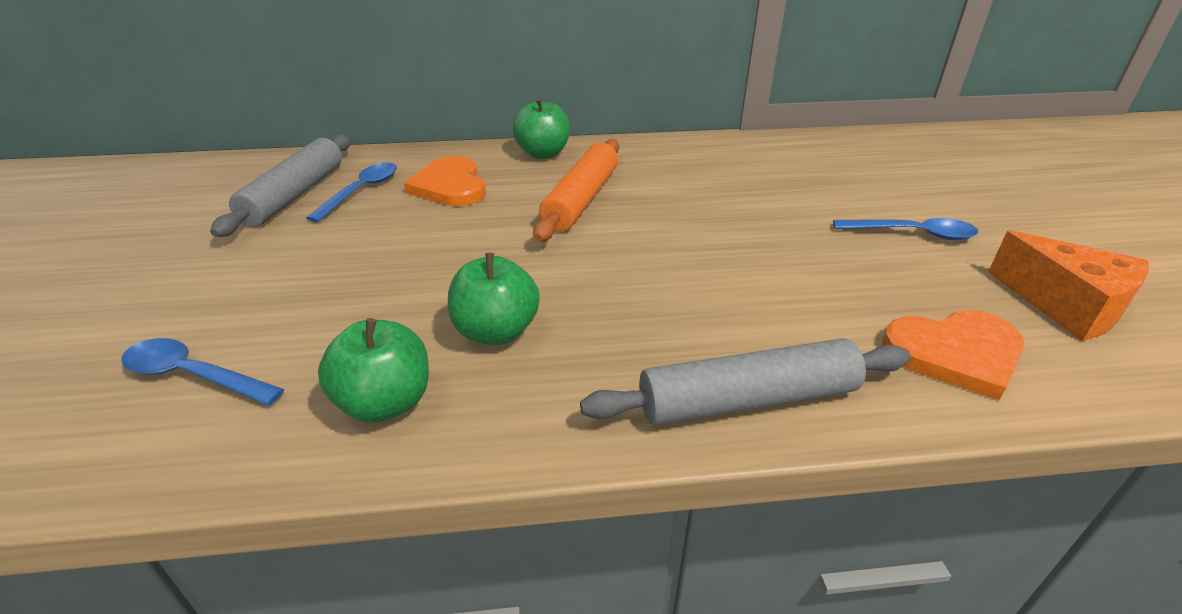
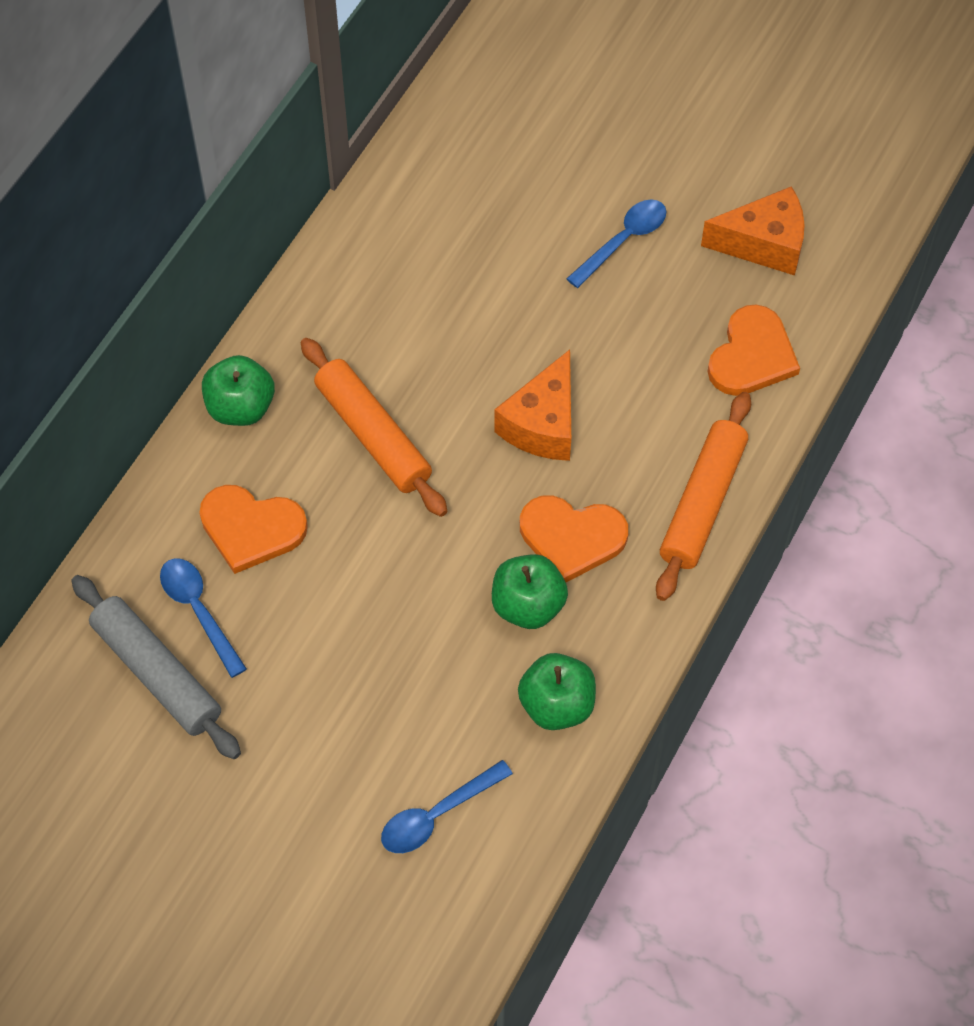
camera: 55 degrees left, 25 degrees up
(599, 327) = (572, 537): none -> orange heart
(693, 264) = (543, 424): none -> orange cheese
(747, 400) = (702, 503): grey rolling pin -> orange rolling pin

